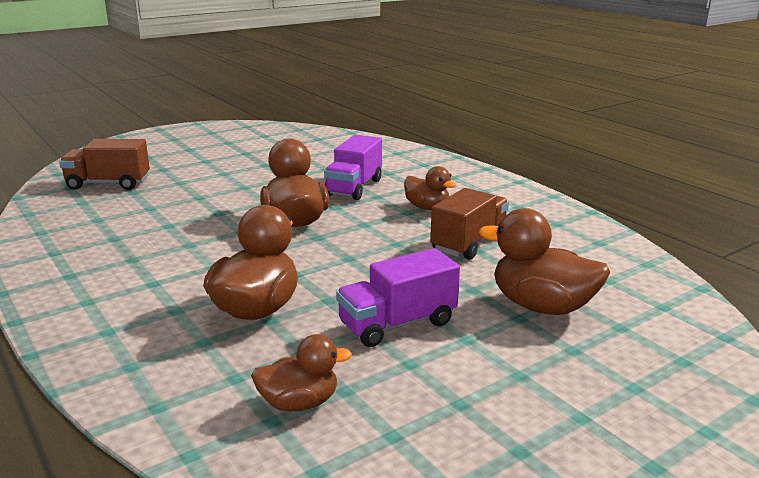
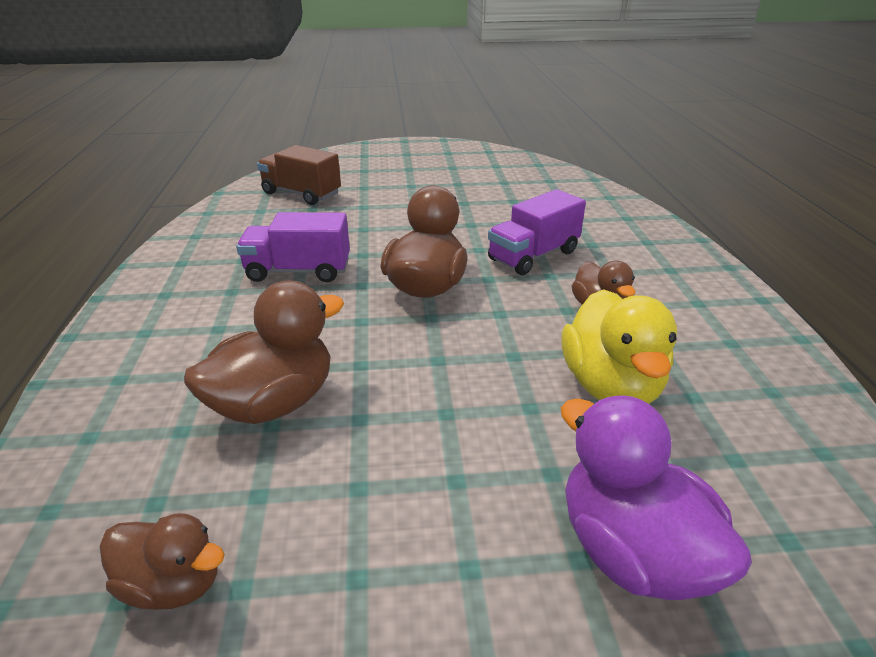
camera: 30 degrees right, 10 degrees up
(397, 324) = (402, 495): purple truck -> purple truck (298, 271)
(469, 243) = (610, 386): brown truck -> yellow duck
(541, 306) = (632, 551): brown duck -> purple duck

